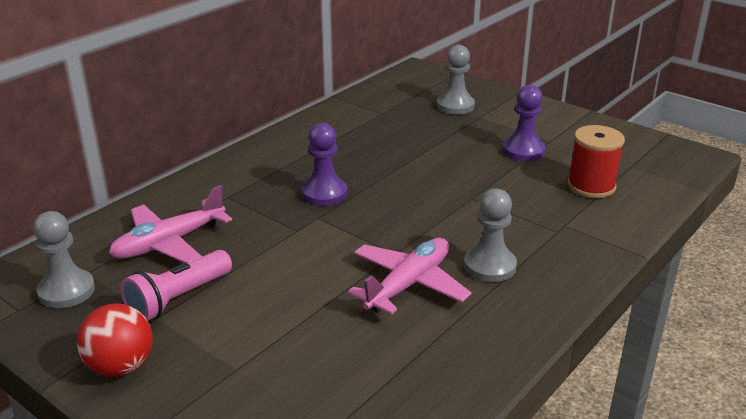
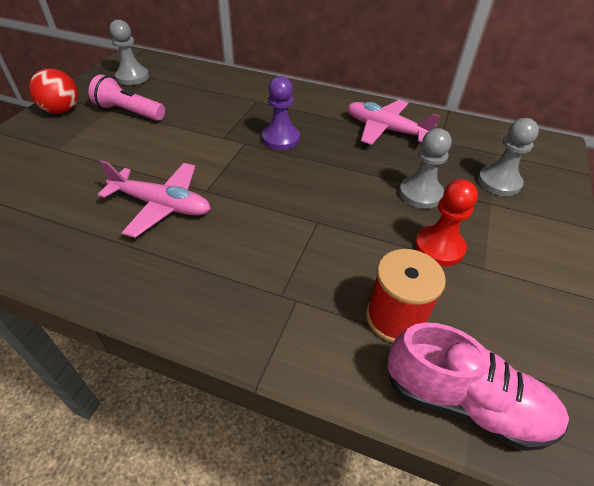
camera: 70 degrees right, 15 degrees up
(168, 243) = (190, 94): pink plane -> pink plane (385, 129)
(490, 266) = (200, 250): grey pawn -> grey pawn (420, 194)
(523, 151) = (439, 247): purple pawn -> red pawn
(663, 179) = (465, 402): none -> pink shoe

